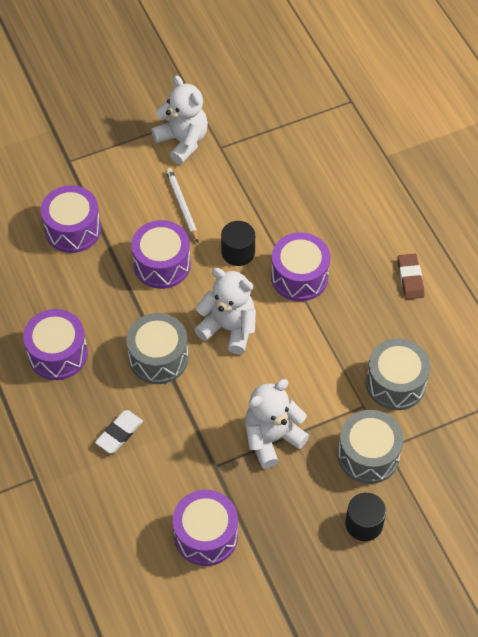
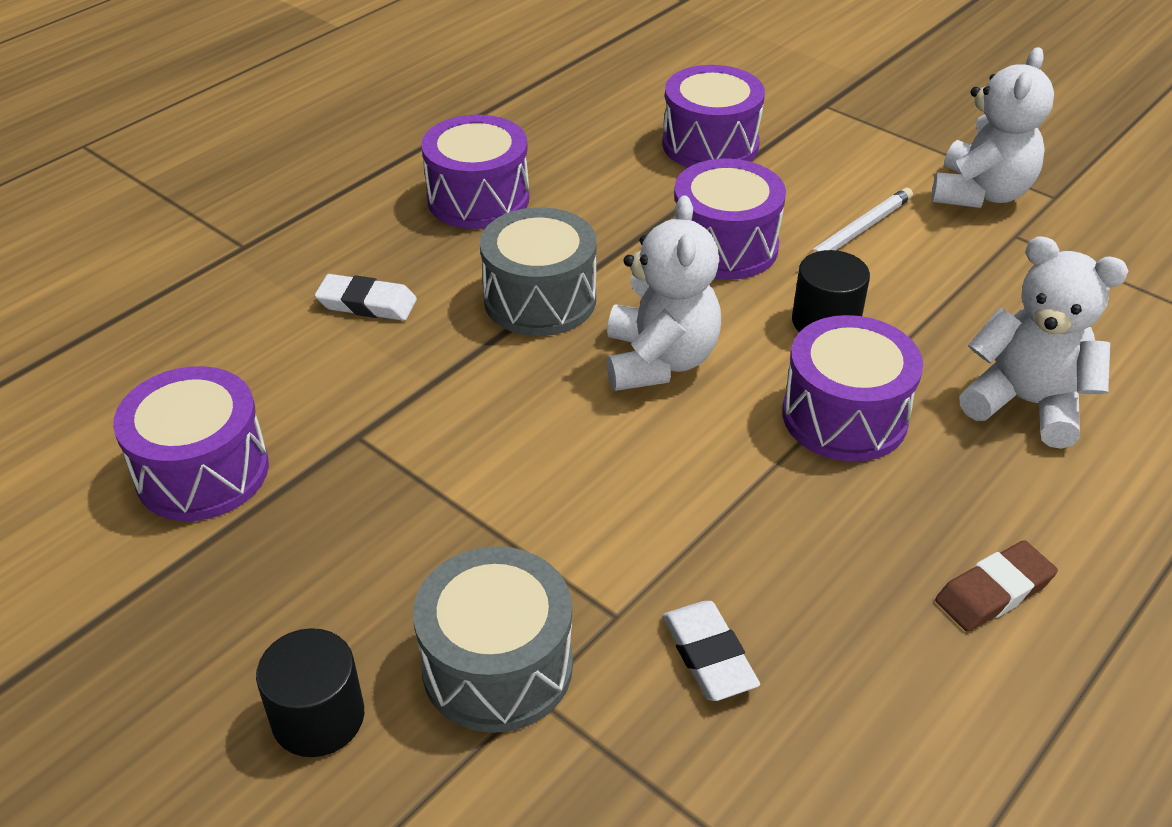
camera: 65 degrees right, 15 degrees down
(272, 438) = (457, 495): white teddy bear -> white teddy bear (1026, 403)
(395, 383) = (709, 655): grey drum -> white eraser

